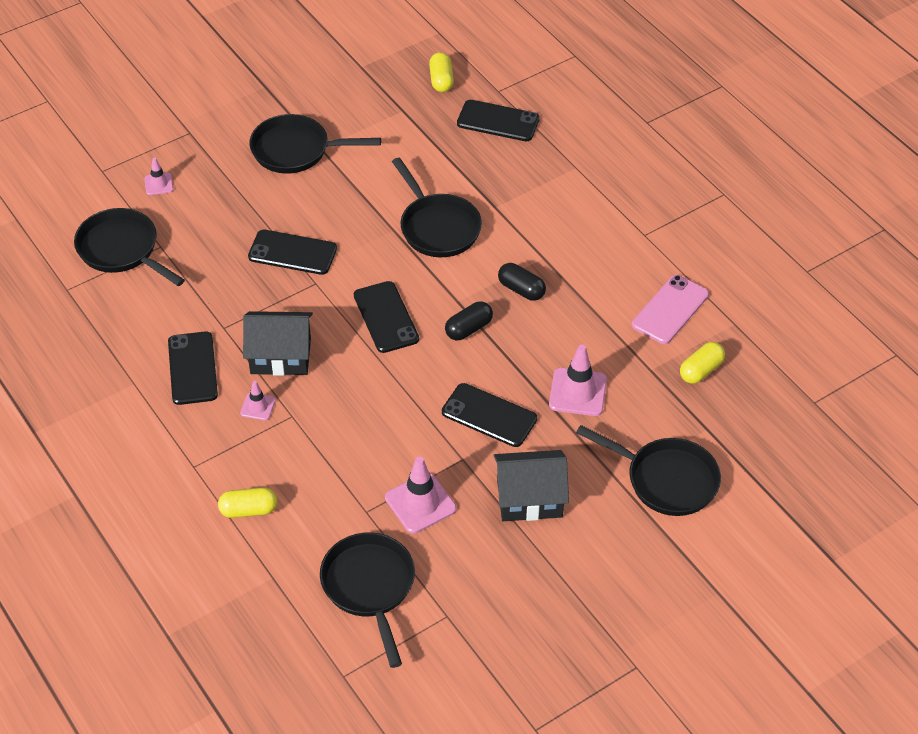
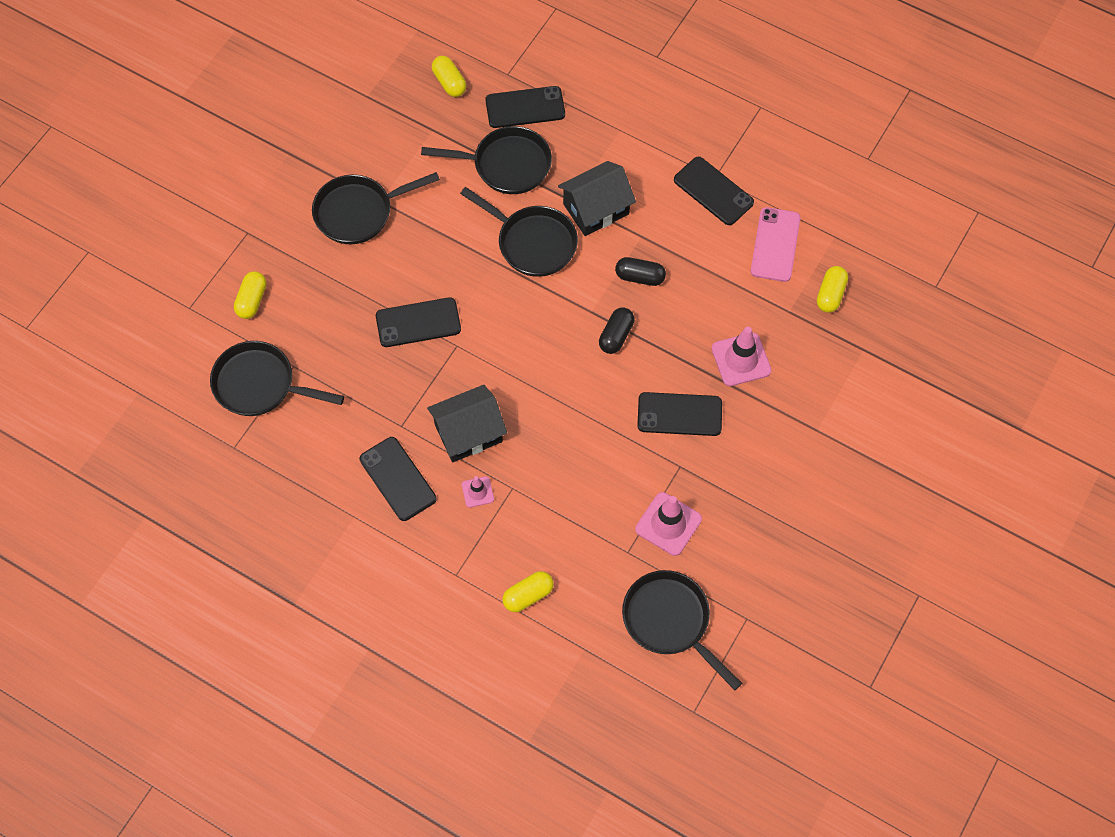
camera: 25 degrees left, 15 degrees up
(158, 184) = (252, 300): pink traffic cone -> yellow capsule
(386, 317) = (538, 354): black phone -> black phone (713, 191)
(529, 498) = (755, 479): black house -> black house (596, 209)
(666, 480) = (855, 413): black pan -> black pan (506, 165)

